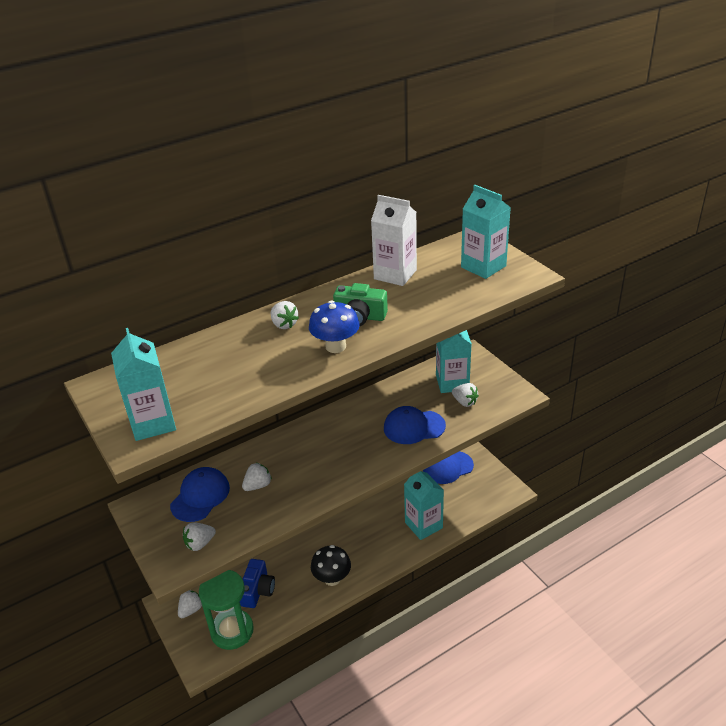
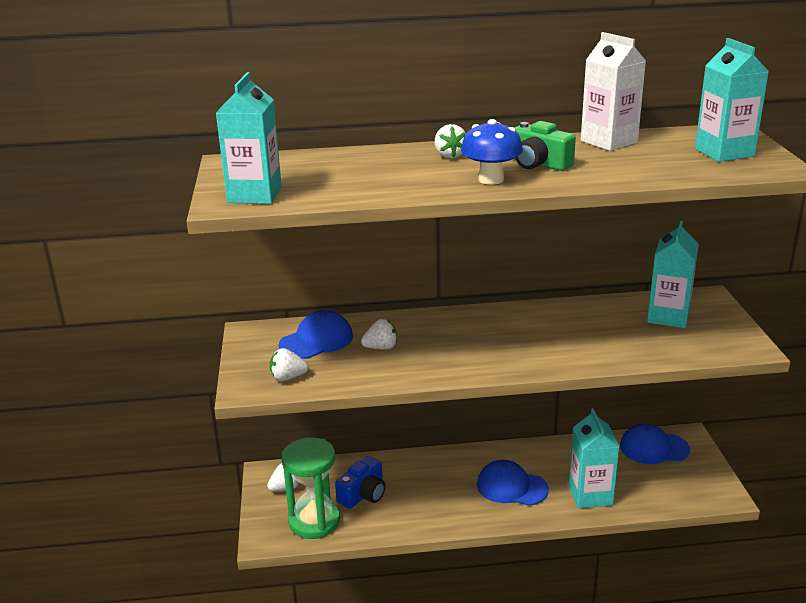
camera: 25 degrees right, 10 degrees down
(332, 578) = (451, 511): black mushroom -> none
(414, 427) = (592, 344): blue cap -> blue cap (511, 487)
(465, 402) = (672, 337): white strawberry -> none

